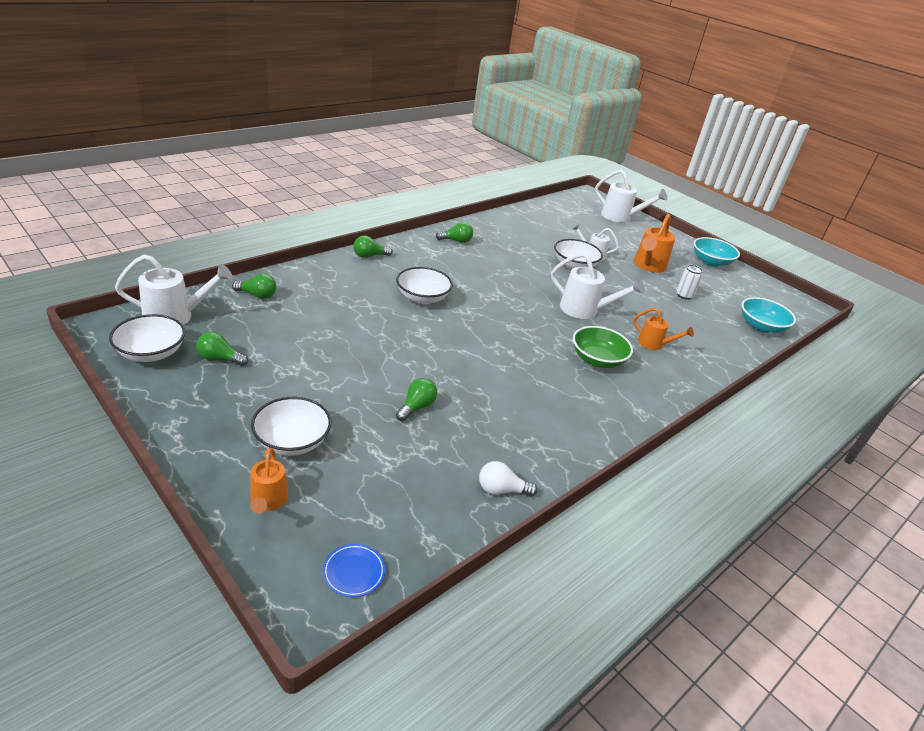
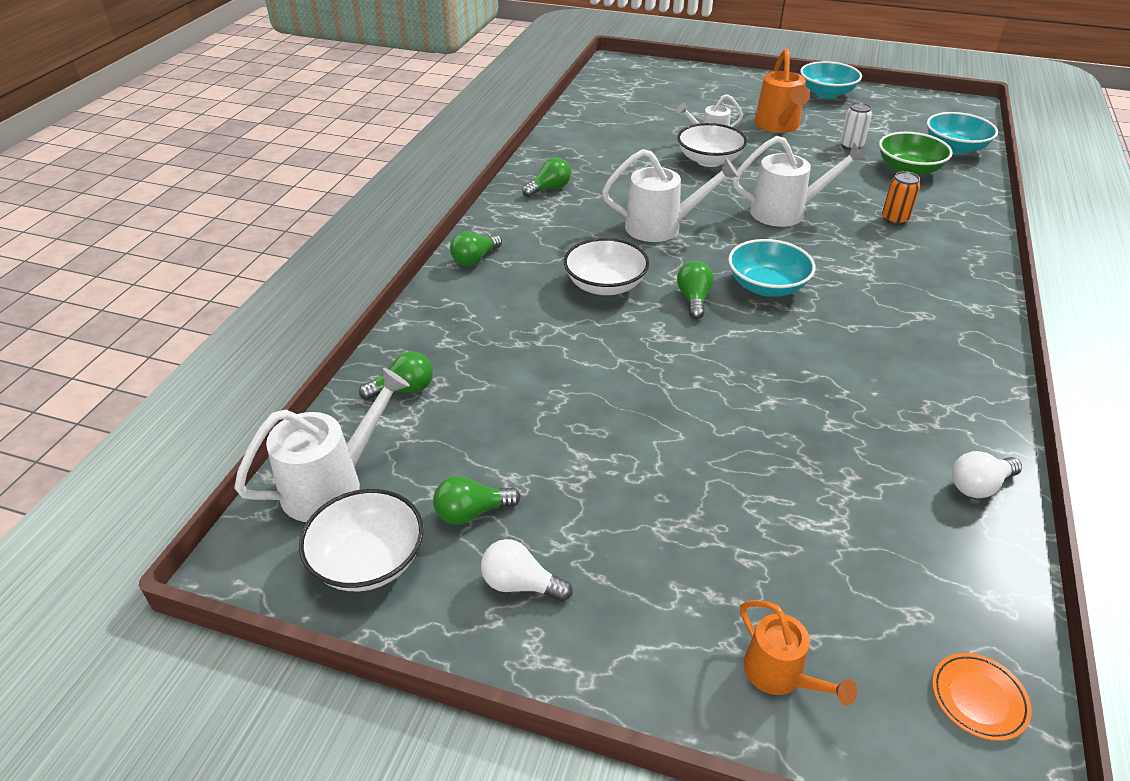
camera: 25 degrees left, 5 degrees up
(202, 397) = (520, 584): none -> white light bulb
(292, 441) = (703, 573): white bowl -> none
(354, 572) = (978, 698): blue plate -> orange plate
(416, 407) = (775, 436): green light bulb -> green light bulb (694, 299)
(516, 340) = (767, 286): none -> turquoise bowl
(597, 360) = (869, 267): green bowl -> green bowl (908, 169)
(620, 217) = (681, 77): white watering can -> white watering can (662, 227)
(654, 344) = (894, 219): orange watering can -> orange can

